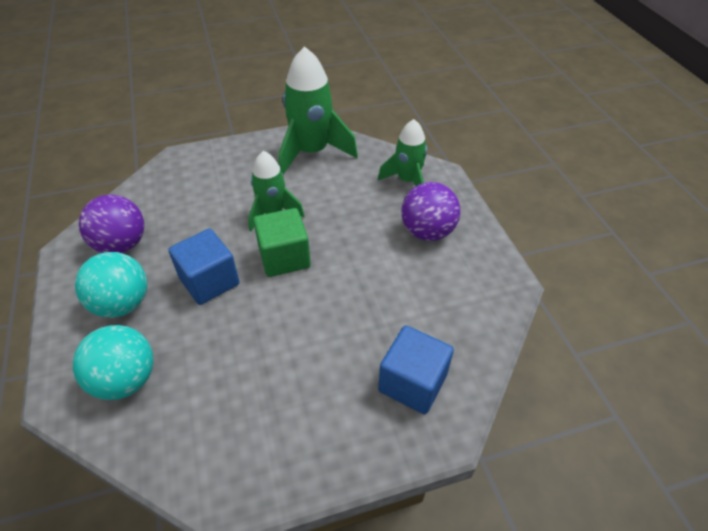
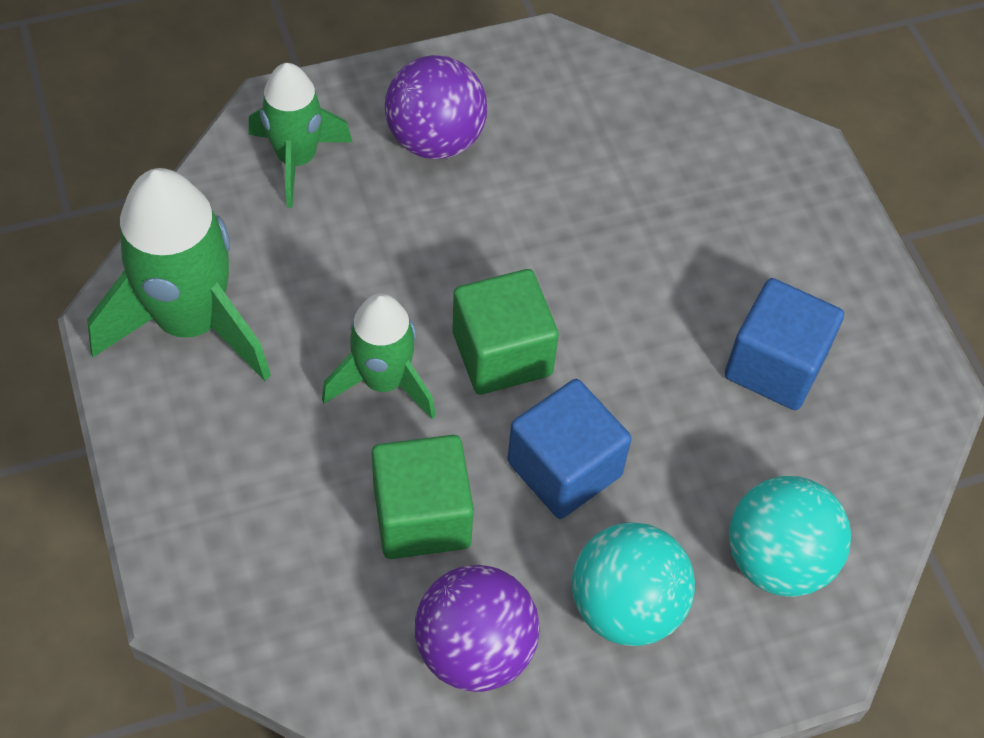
camera: 95 degrees left, 10 degrees up
(196, 226) = (422, 516): none -> green cube
(412, 383) = (735, 180): blue cube -> blue cube (775, 365)

